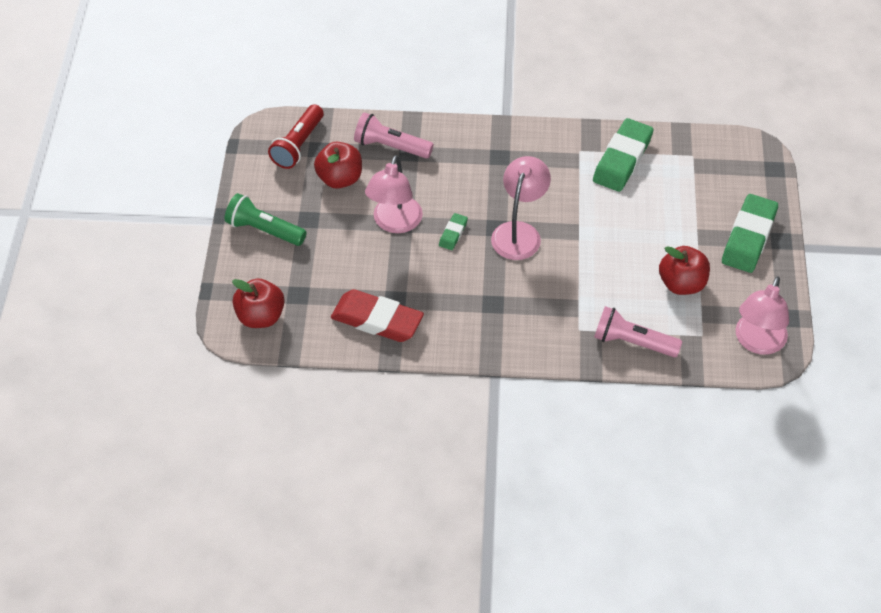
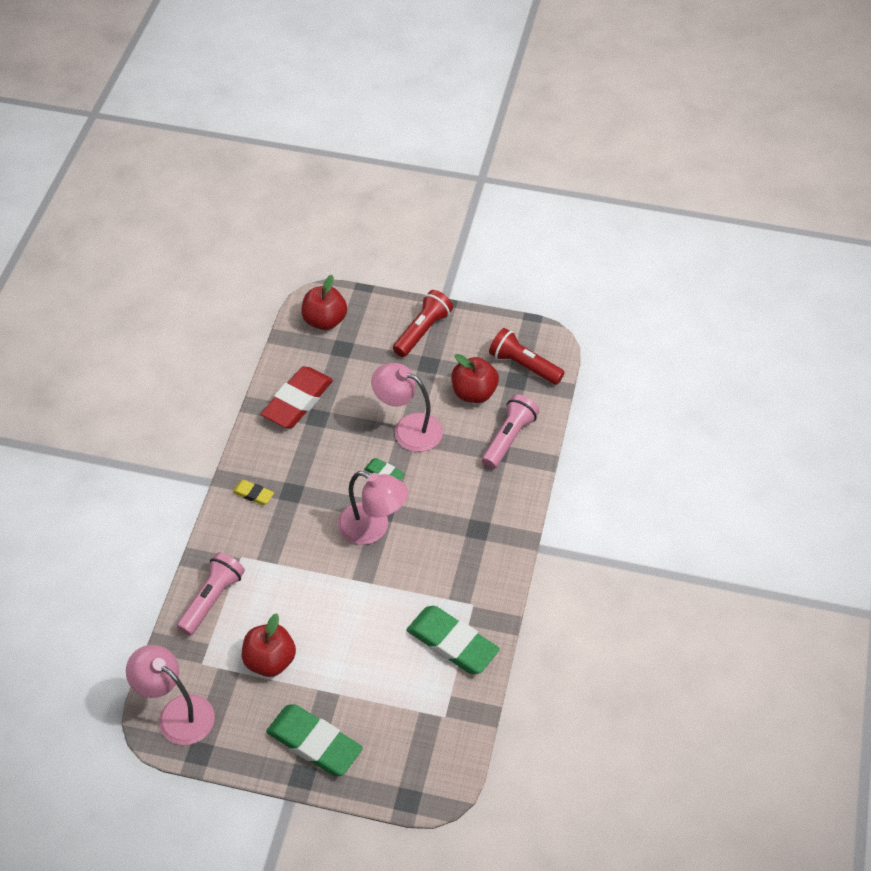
camera: 100 degrees right, 0 degrees up
(264, 230) = (422, 331): green flashlight -> red flashlight
(503, 334) = (253, 494): none -> yellow eraser

